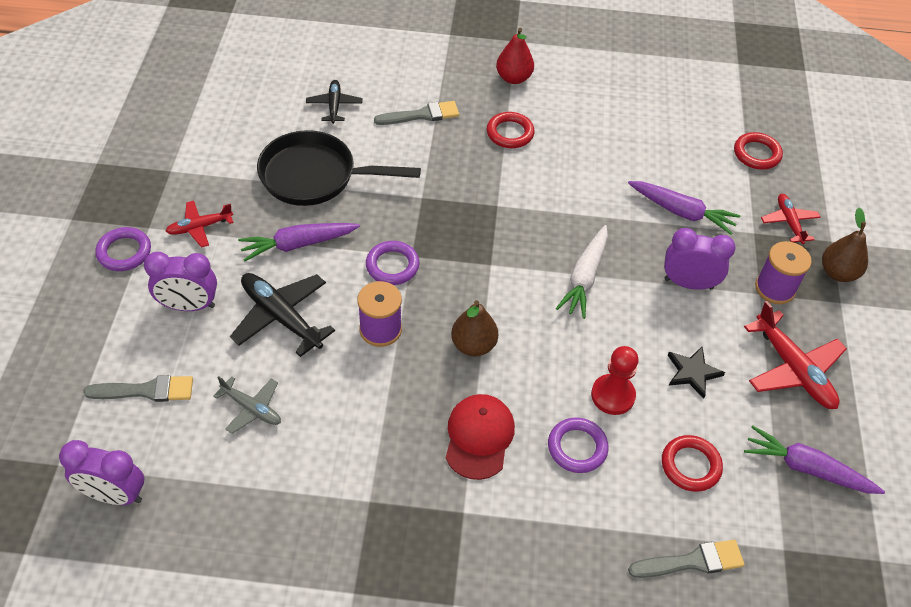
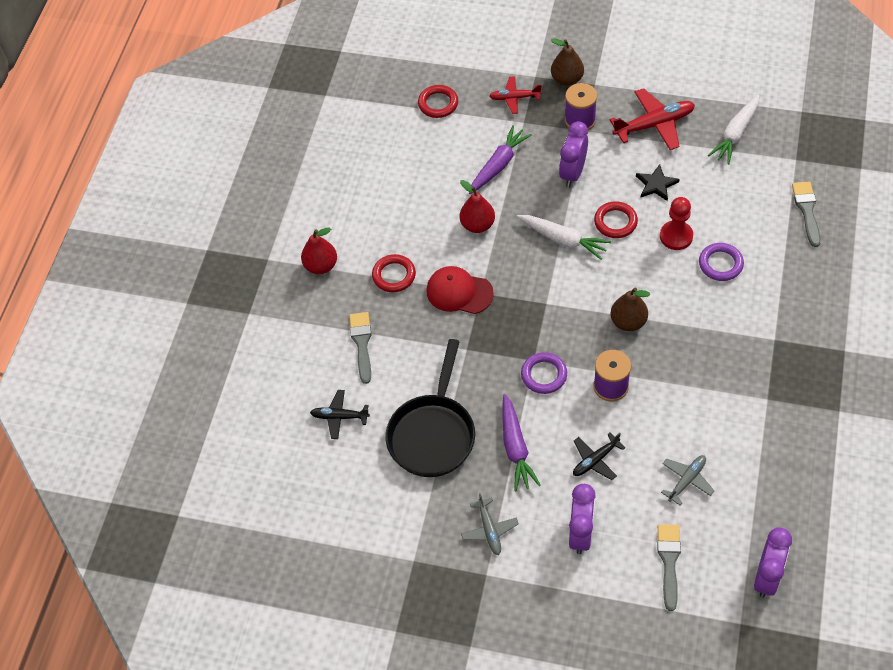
camera: 75 degrees left, 5 degrees up
(124, 252) = (515, 593): purple ring -> none
(199, 227) = (489, 530): red plane -> grey plane
(281, 317) = (595, 460): black plane -> black plane, size x0.60
(479, 437) = (712, 325): red cap -> red cap (459, 292)
(590, 198) = (477, 225): none -> red pear
(690, 465) = (734, 199): red ring -> red ring (615, 222)
(807, 468) = (735, 134): purple carrot -> white carrot

